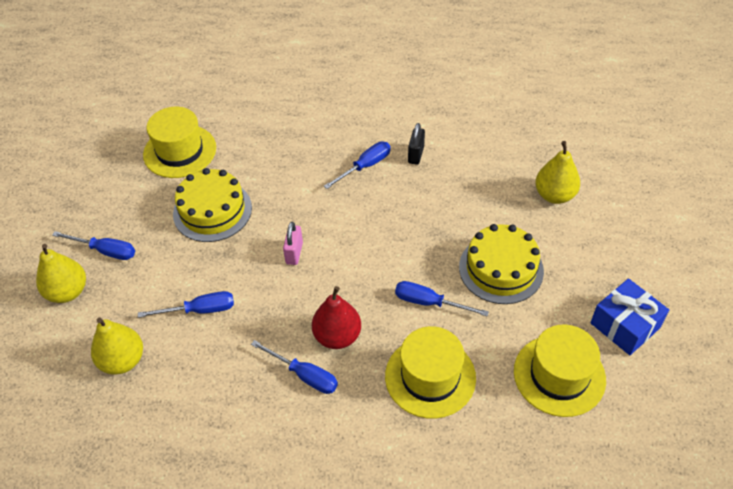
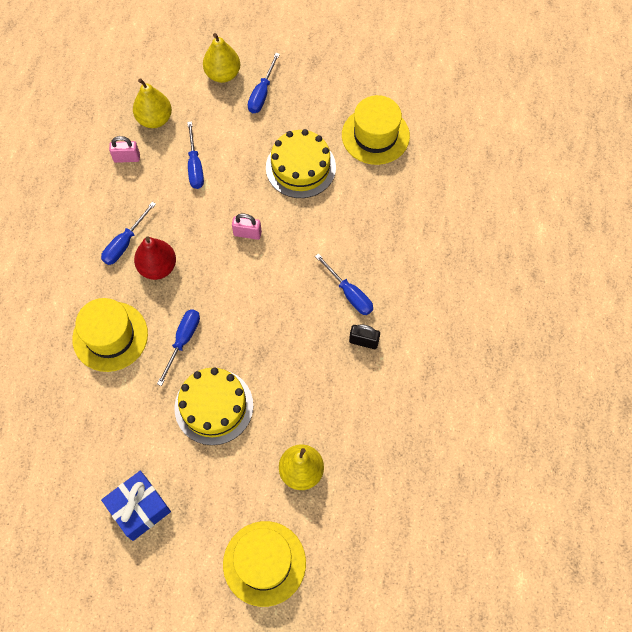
camera: 90 degrees right, 15 degrees up
(178, 387) = (127, 158): none -> pink padlock
(559, 375) = (97, 440): yellow hat -> yellow hat (264, 563)

